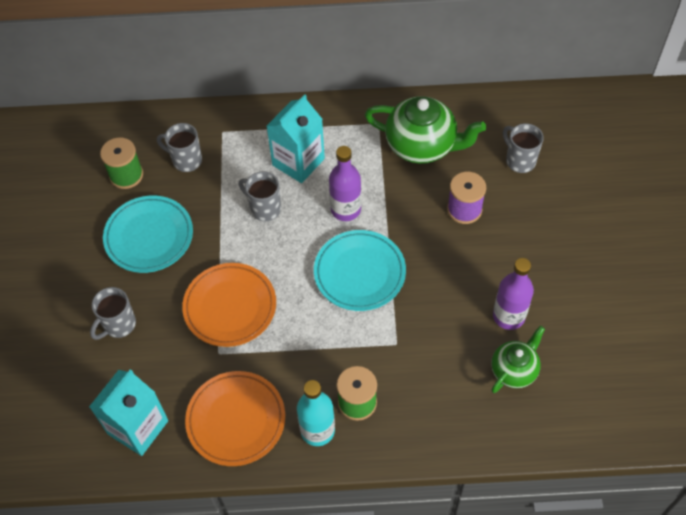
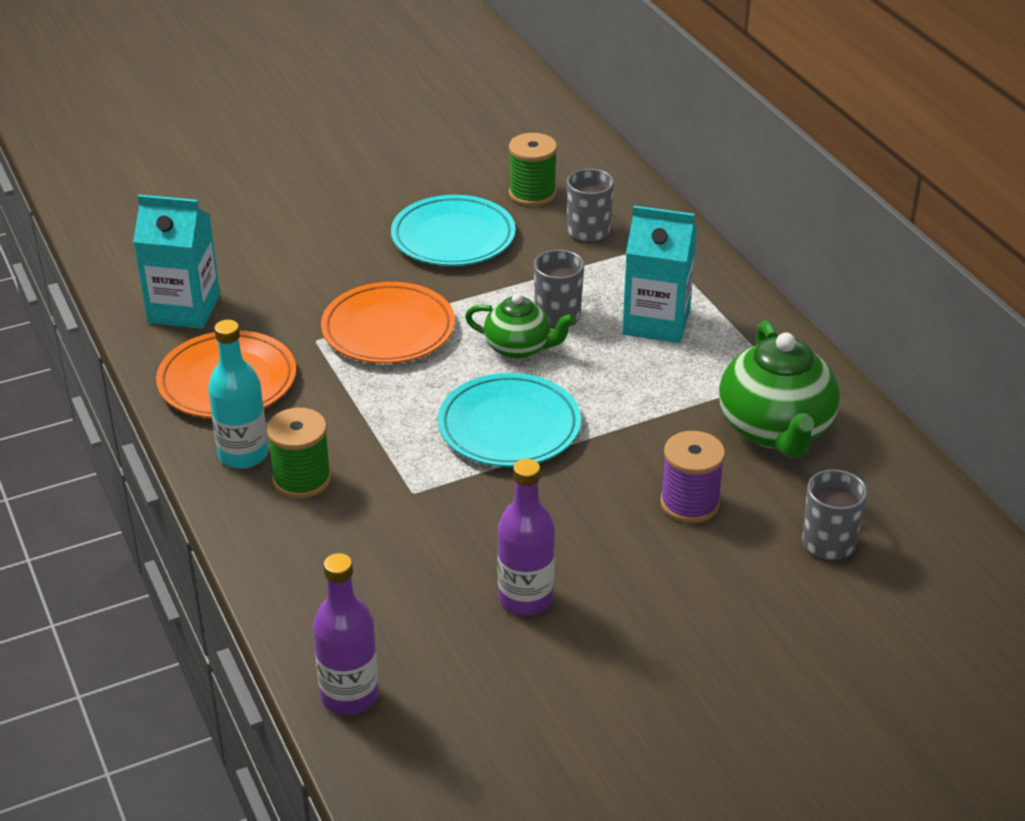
camera: 65 degrees right, 20 degrees down
(118, 325) = (314, 253): grey mug -> none
(345, 209) = (606, 386): purple bottle -> purple bottle (349, 695)
(514, 370) = (433, 627): green teapot -> green teapot (519, 348)

